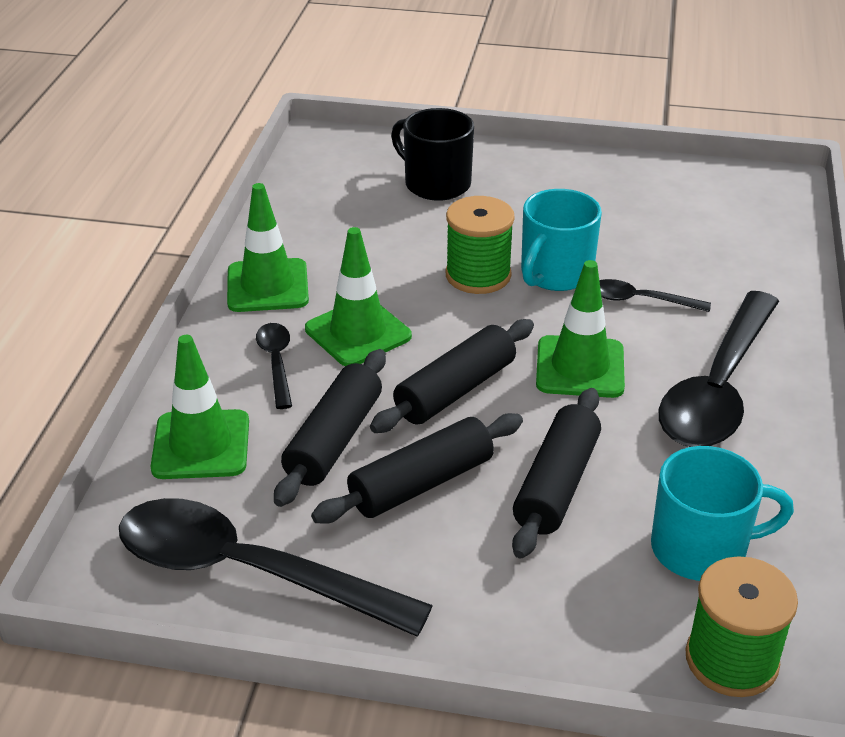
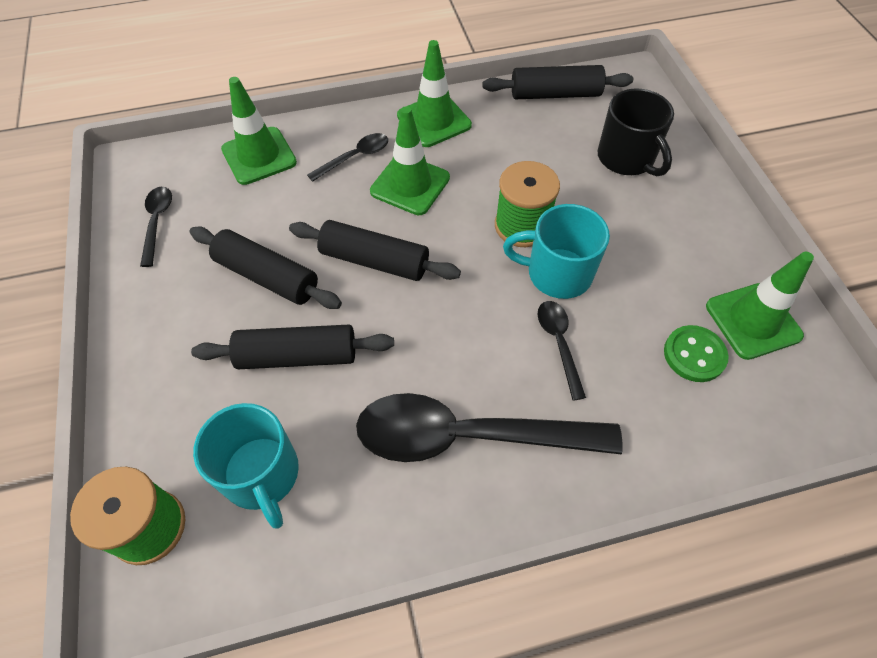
camera: 65 degrees right, 20 degrees up
(248, 571) = (157, 222): black spoon -> black spoon, size x0.46
(334, 440) = (291, 215): black rolling pin -> black rolling pin (555, 94)
(436, 184) = (626, 158): black mug -> black mug turned 135 degrees clockwise
(580, 367) = (442, 328): green traffic cone -> green traffic cone (753, 321)
(693, 231) = (694, 355): none -> green button

